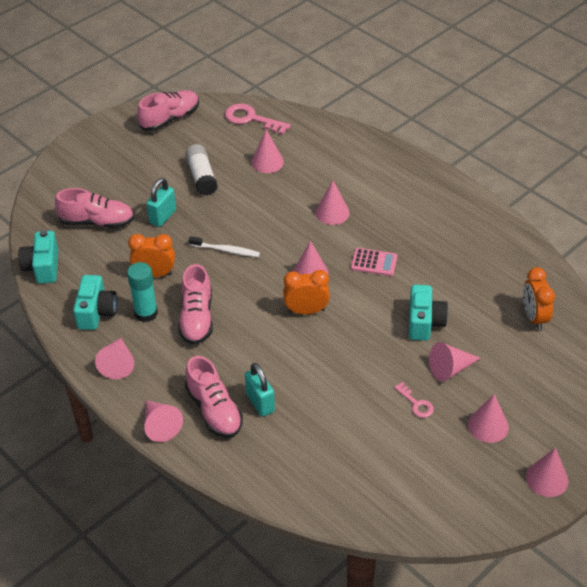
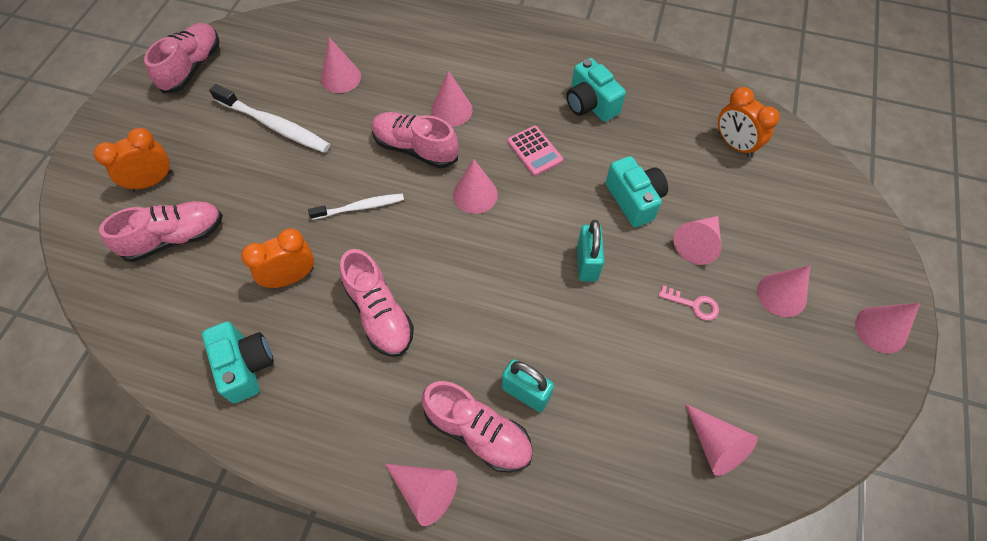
camera: 30 degrees left, 15 degrees up
(43, 267) = (135, 334): turquoise camera -> turquoise camera (590, 104)
(118, 364) = (317, 428): pink cone -> pink cone (715, 445)
(146, 313) = (312, 337): turquoise glue stick -> none
(163, 217) = (256, 196): turquoise padlock -> turquoise padlock (587, 263)
(202, 177) = (274, 125): white glue stick -> white toothbrush
(251, 119) = (290, 33): pink key -> none
(288, 228) = (415, 148): none -> pink shoe
(306, 311) = (501, 244): orange clock -> orange clock (152, 181)
(374, 262) = (534, 151): pink calculator -> pink calculator turned 75 degrees clockwise

